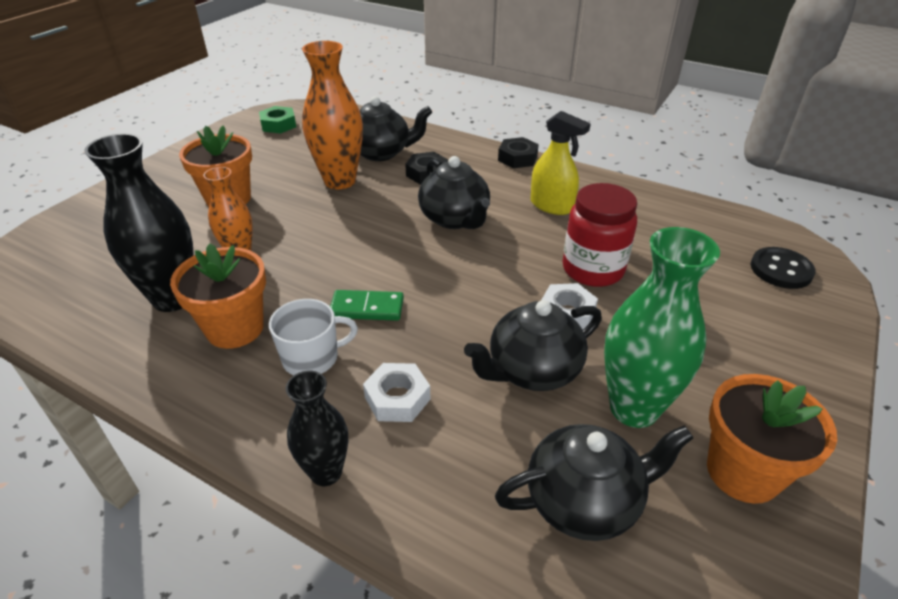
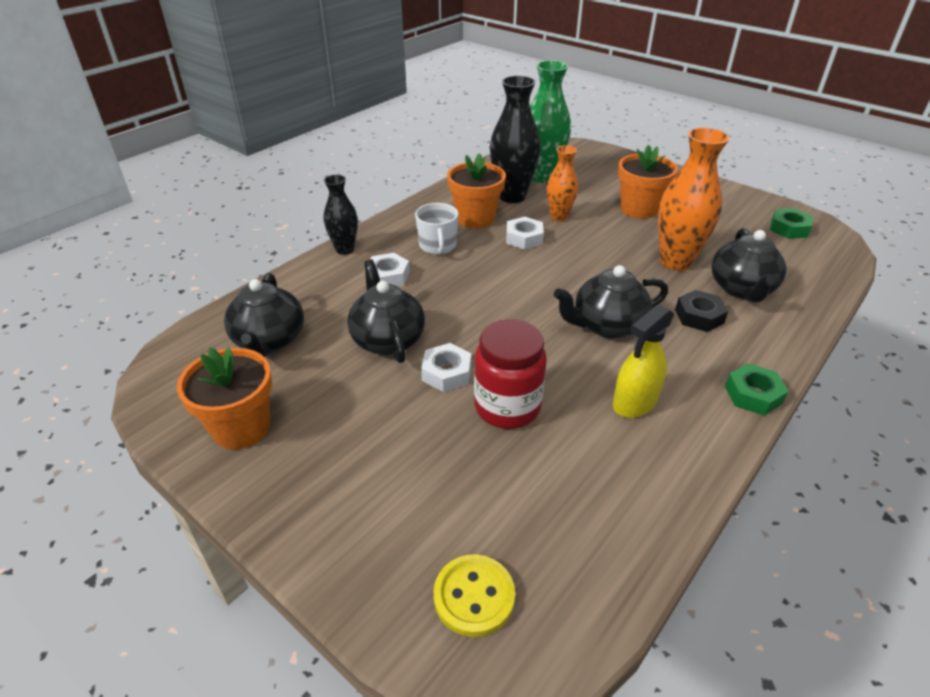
camera: 100 degrees right, 0 degrees up
(292, 279) = (524, 238): none -> white nut
(367, 308) = (482, 269): green domino -> none
(517, 158) = (753, 395): black nut -> green nut
(633, 408) = (327, 385): green vase -> green vase (542, 177)
(781, 270) = (474, 596): black button -> yellow button

